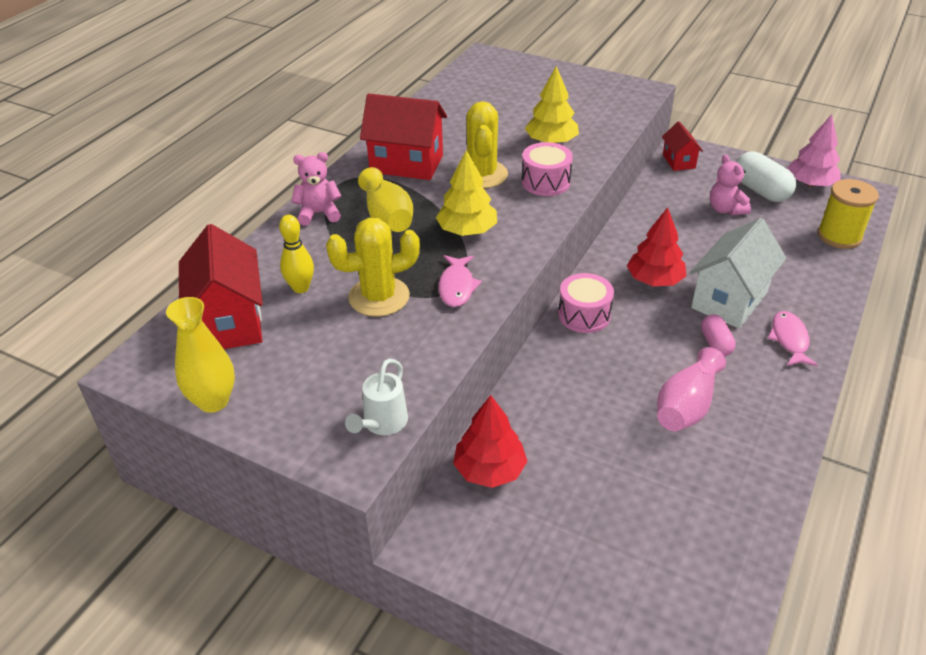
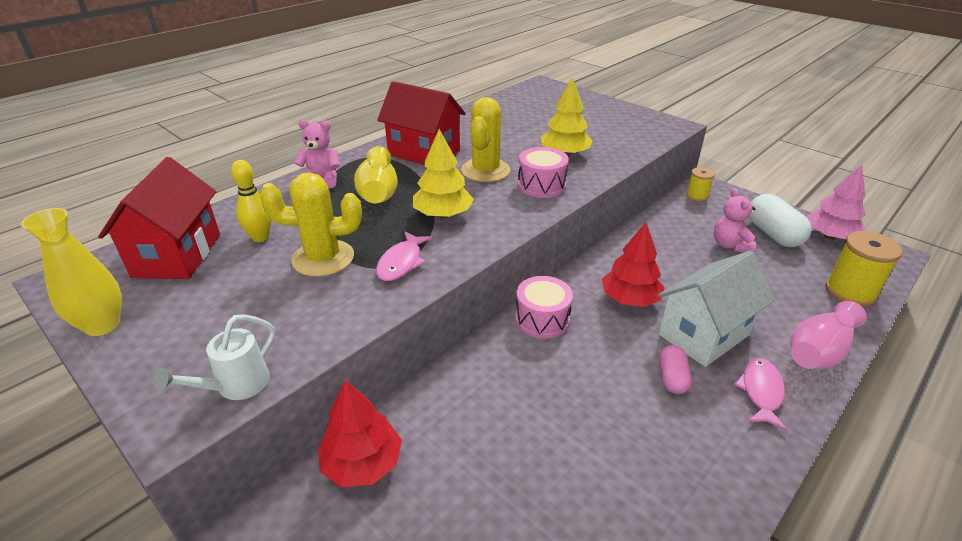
camera: 15 degrees right, 5 degrees down
(679, 161) = (697, 196): red house -> yellow spool
(686, 406) = (612, 442): pink vase -> pink vase (819, 351)

